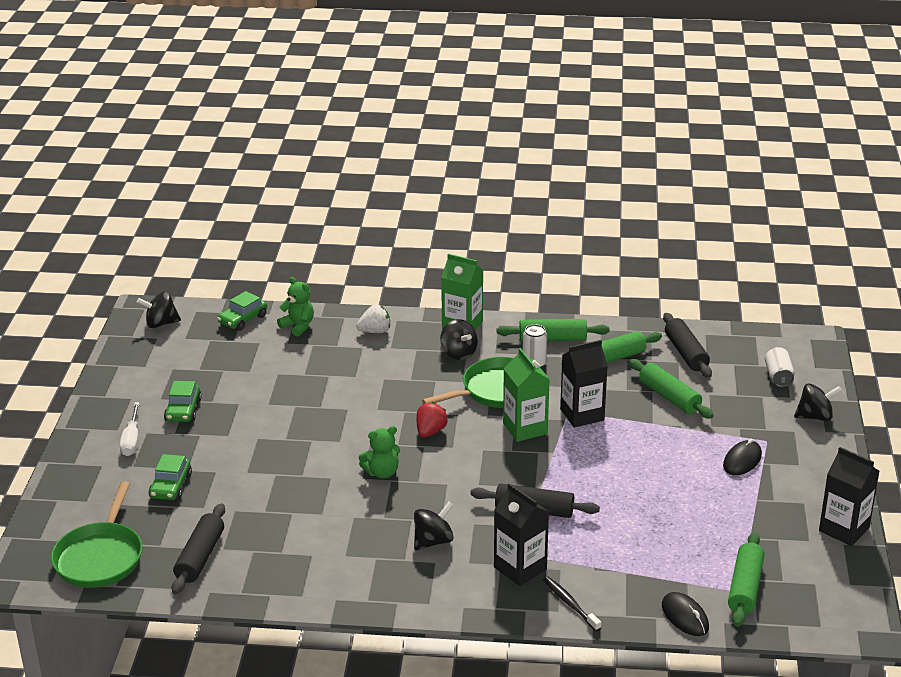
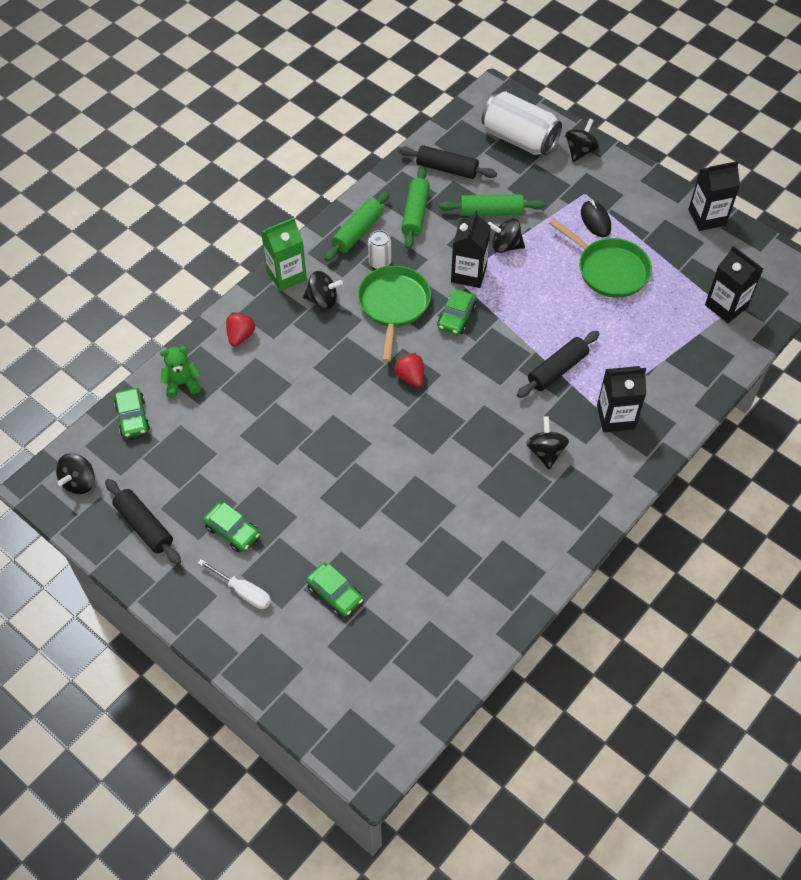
camera: 55 degrees left, 25 degrees up
(100, 557) = (391, 693): green pan -> green pan (609, 270)
(200, 557) = (446, 618): black rolling pin -> black rolling pin (144, 526)
(375, 331) = (240, 336): white strawberry -> red strawberry
(382, 472) = (436, 437): green teddy bear -> none
(525, 428) = (456, 317): green carton -> green car
(570, 604) = (674, 411): black toothbrush -> none
(640, 421) = (505, 246): none -> black spinning top
(685, 616) = (732, 356): black mouse -> none
(744, 587) = (726, 306): green rolling pin -> black carton
(778, 376) = (519, 139): white can -> white can, size x2.02

